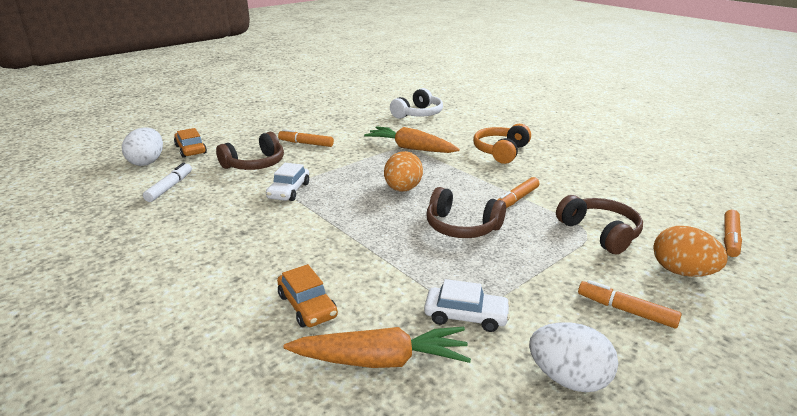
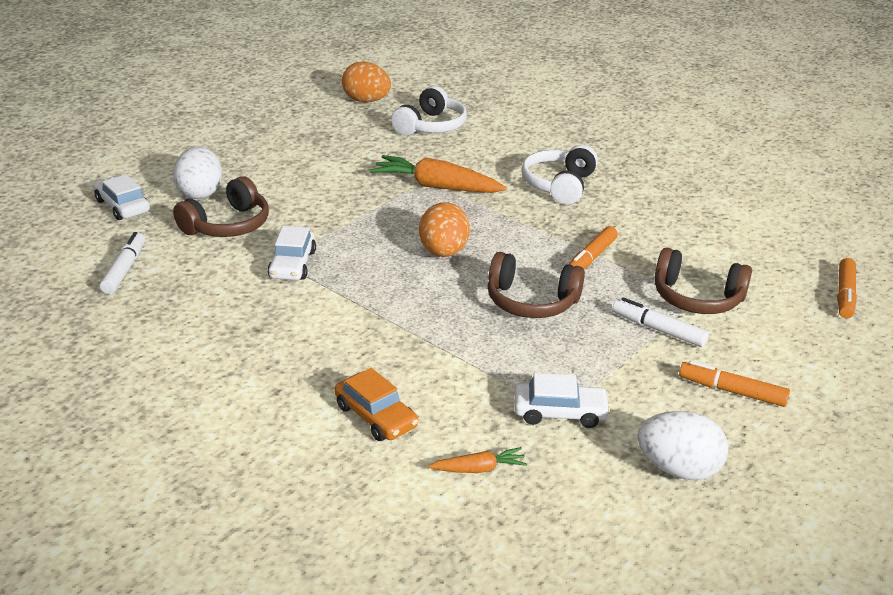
camera: 10 degrees left, 5 degrees up
(147, 162) = (69, 231): white egg -> white egg (200, 193)
(191, 149) = (122, 206): orange car -> white car
(306, 143) = (286, 186): orange marker -> none
(380, 360) = (479, 469): orange carrot -> orange carrot, size x0.49
(501, 151) = (559, 185): orange headphones -> white headphones
(564, 255) = (658, 330): none -> white marker
(599, 233) = (697, 298): brown headphones -> brown headphones turned 150 degrees clockwise
(682, 272) = (791, 341): orange egg -> orange egg (366, 101)

